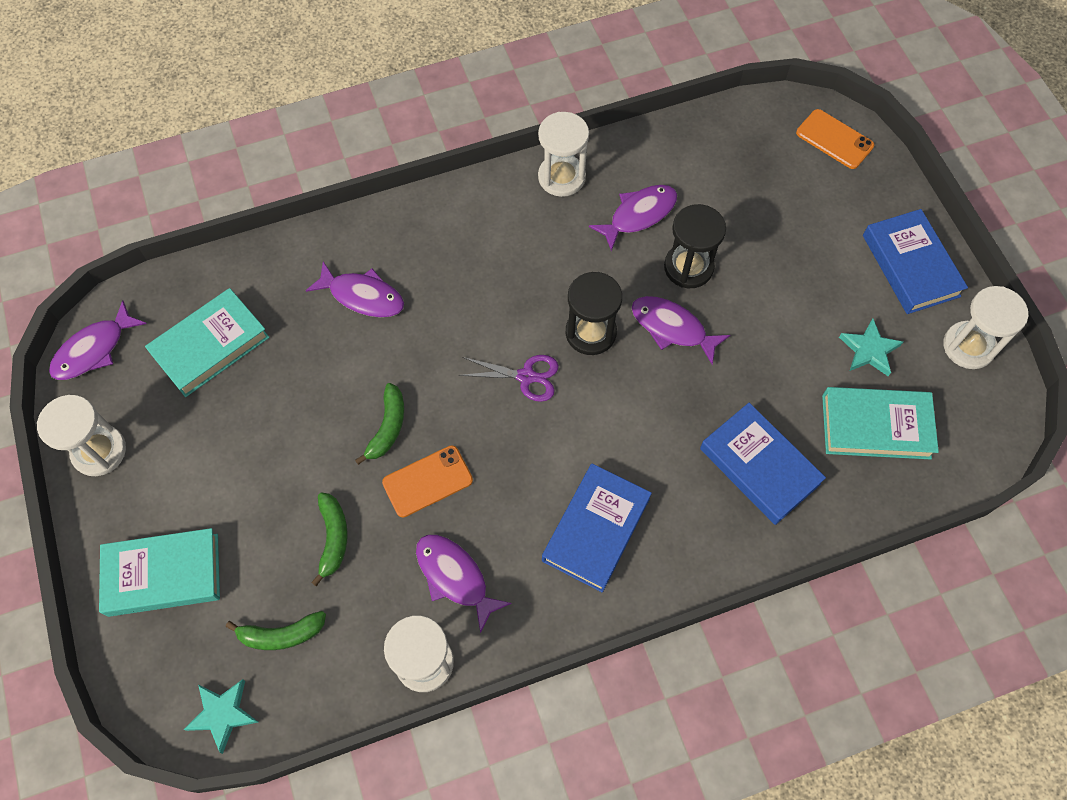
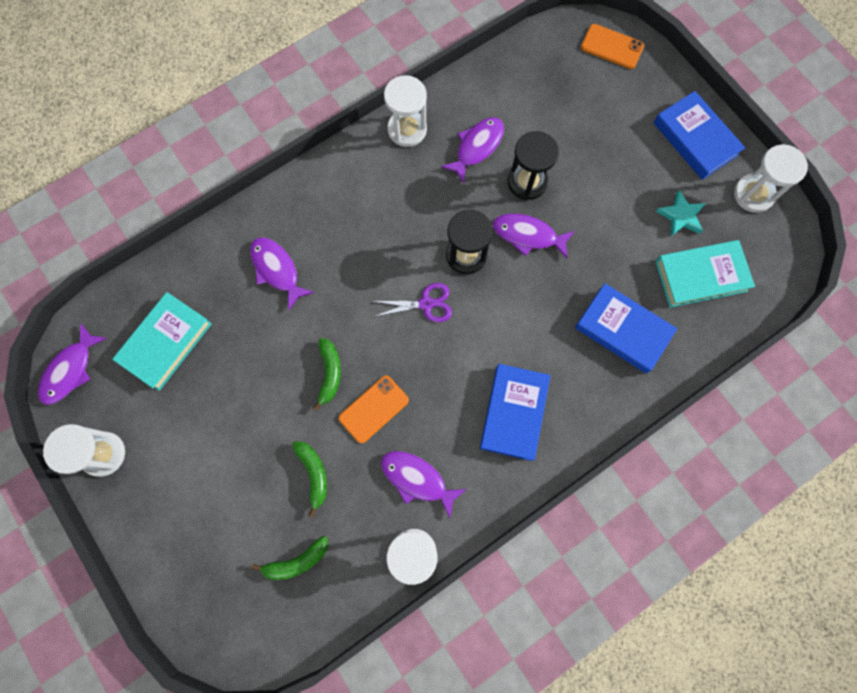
camera: 15 degrees left, 10 degrees up
(163, 575) = (188, 540): turquoise book -> none
(223, 714) = (271, 635): turquoise star -> none
(363, 296) = (277, 270): purple fish -> purple fish turned 135 degrees counterclockwise

